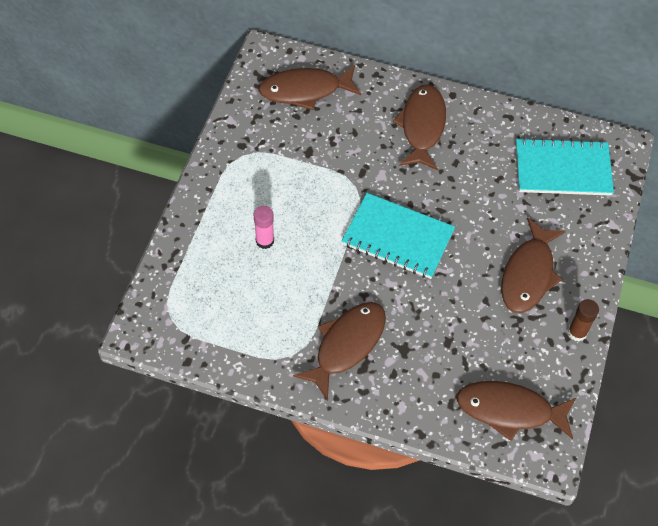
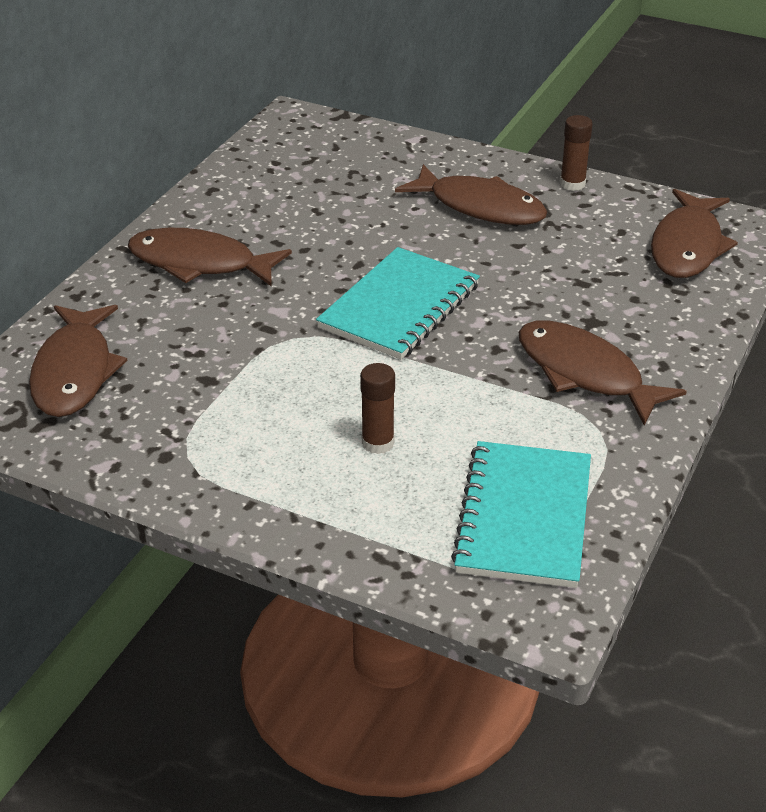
camera: 80 degrees left, 20 degrees down
(265, 241) = (378, 443): pink glue stick -> brown glue stick
(562, 169) = (317, 161): turquoise notebook -> turquoise notebook (524, 517)

